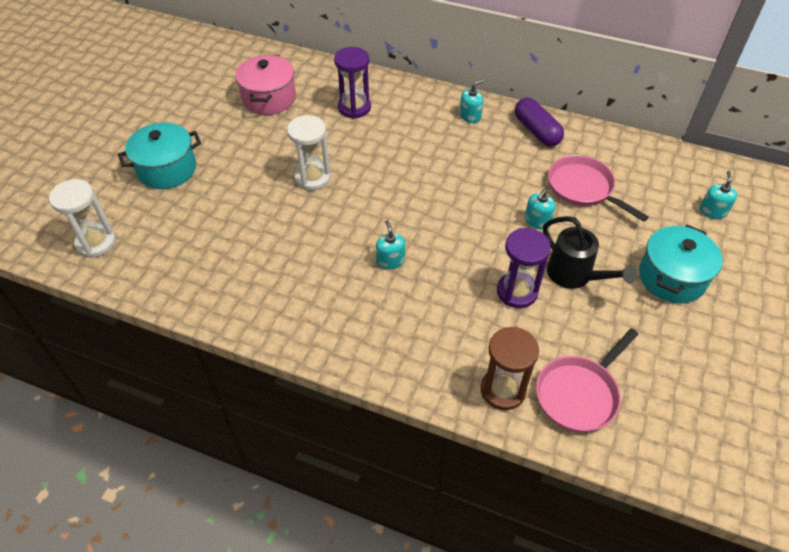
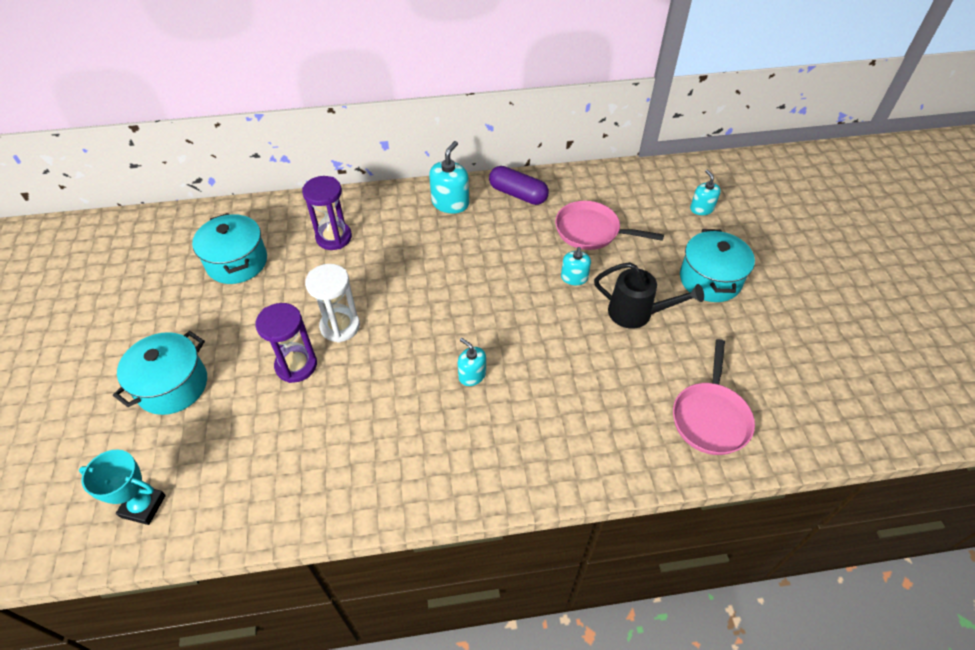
camera: 30 degrees left, 0 degrees up
(96, 243) = (143, 506): white hourglass -> turquoise trophy
(269, 98) = (237, 262): pink pot -> turquoise pot
(470, 116) = (450, 203): turquoise soap dispenser -> turquoise soap dispenser, size x1.56
(503, 390) = (650, 447): brown hourglass -> none
(517, 292) = (601, 351): purple hourglass -> purple hourglass (296, 365)

